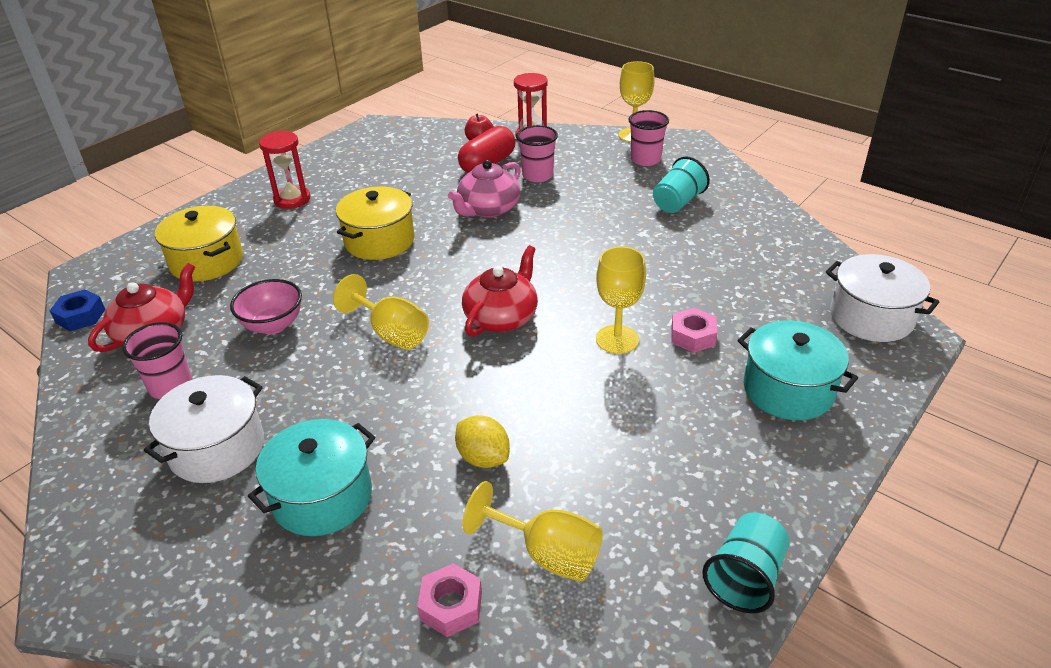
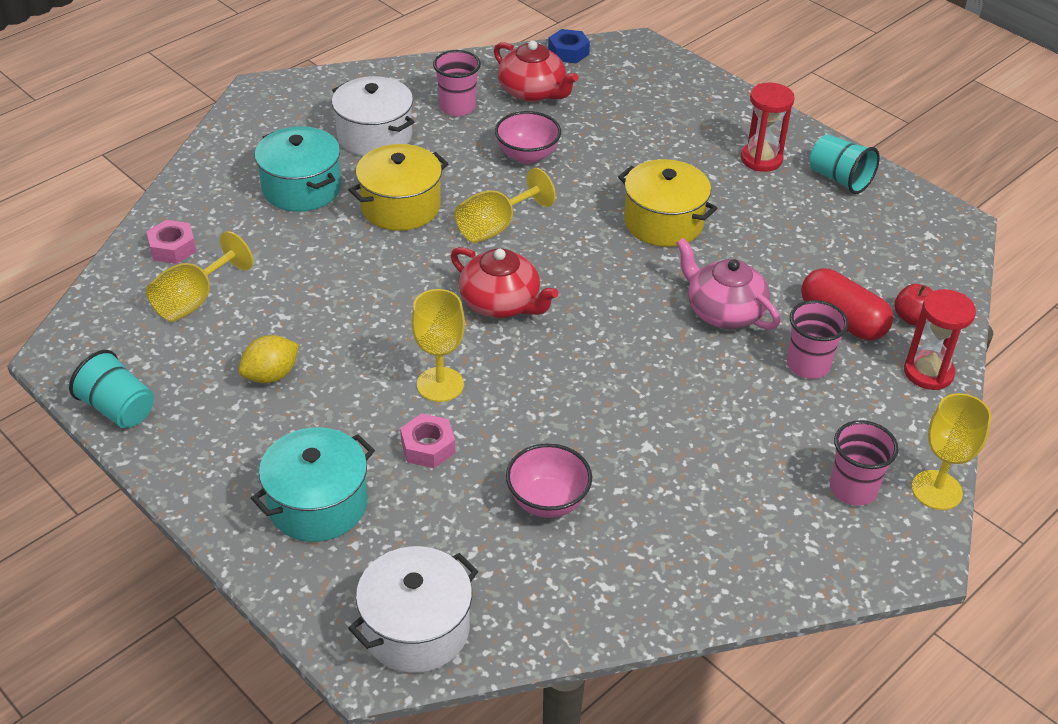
camera: 95 degrees right, 5 degrees up
(206, 261) = (643, 111): yellow pot -> yellow pot (400, 206)
(483, 458) = (308, 274): yellow lemon -> yellow lemon (271, 375)
(677, 202) = (721, 498): turquoise cup -> turquoise cup (839, 179)
(718, 271) = (547, 501): none -> pink bowl

